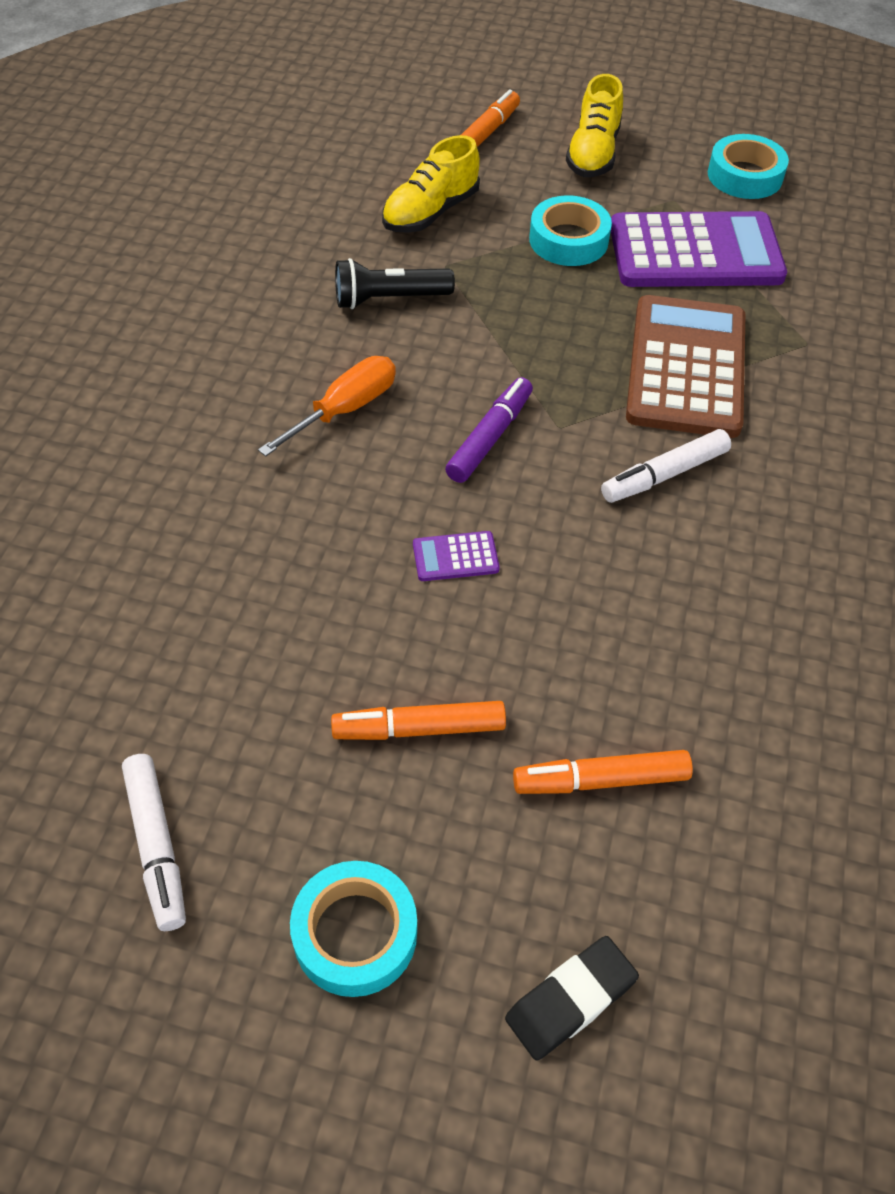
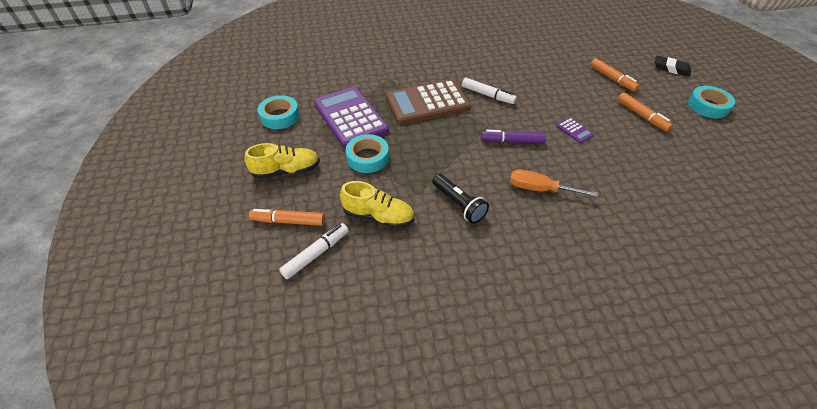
camera: 115 degrees left, 5 degrees down
(156, 846) = (746, 154): white marker -> white marker (316, 254)

